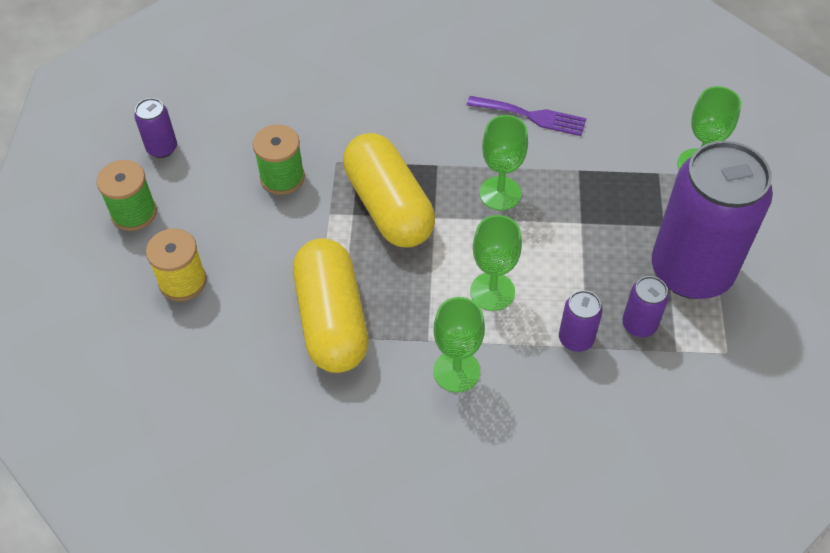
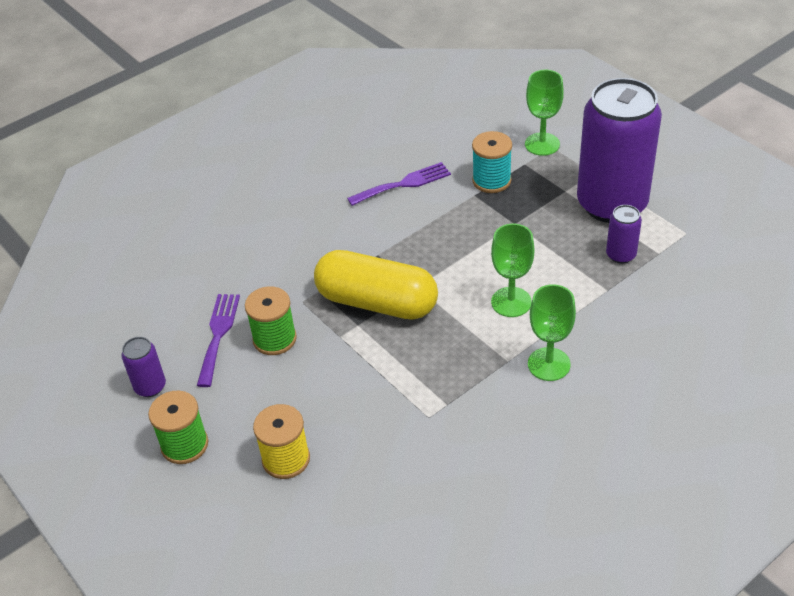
camera: 40 degrees left, 10 degrees down
(249, 142) = (218, 334): none -> purple fork
(332, 319) = (428, 398): yellow capsule -> none
(500, 193) = (442, 242): green goblet -> none
(576, 339) = (595, 290): purple can -> none
(609, 167) = (491, 180): none -> turquoise spool

